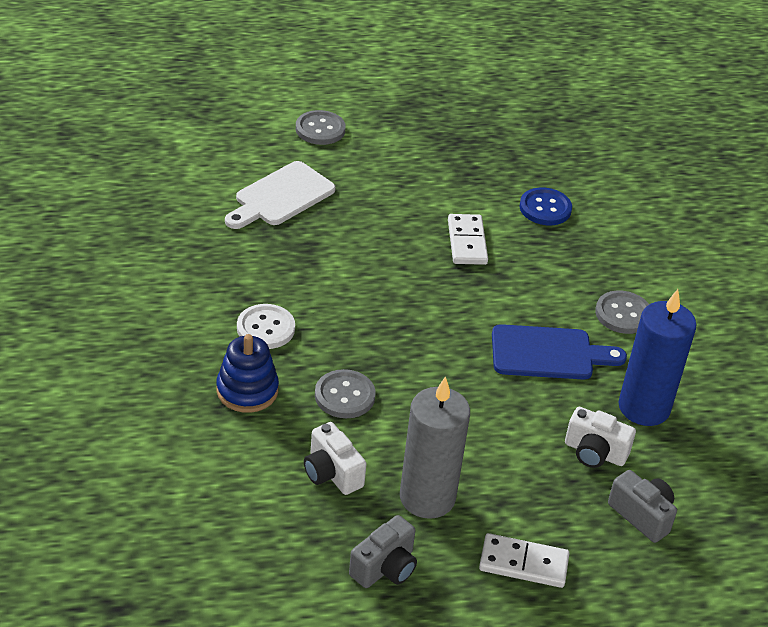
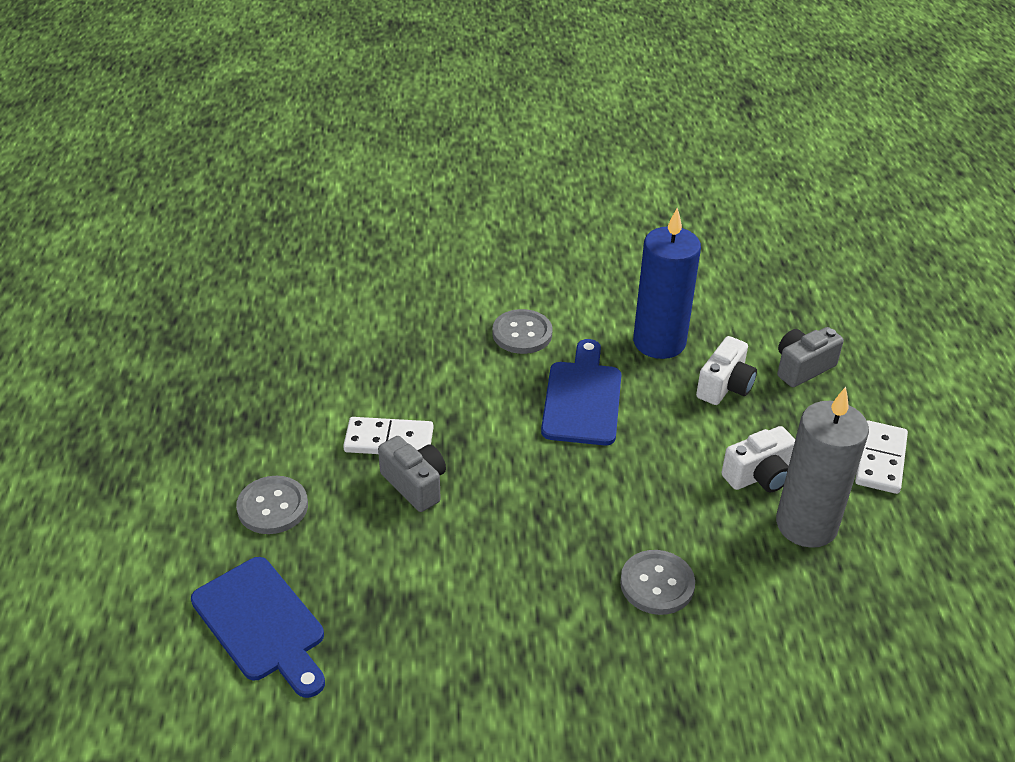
camera: 80 degrees left, 0 degrees up
(247, 390) = (653, 686): blue stacking toy -> none
(265, 328) = (536, 659): white button -> none
(281, 197) = (262, 624): white cutting board -> blue cutting board
(320, 129) = (116, 566): grey button -> grey button (272, 507)
(331, 473) = (783, 607): white camera -> white camera (759, 476)
(385, 568) = (912, 571): grey camera -> grey camera (415, 484)
(545, 208) = (338, 365): blue button -> none

